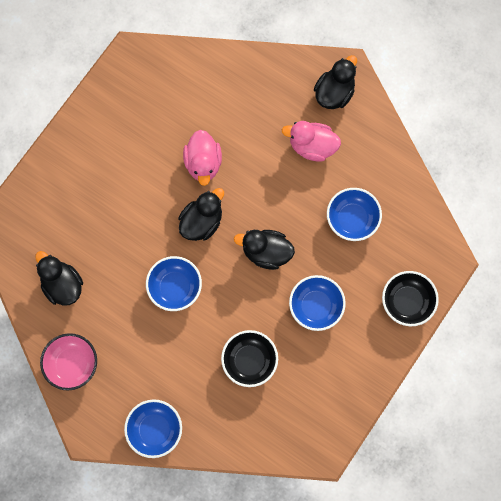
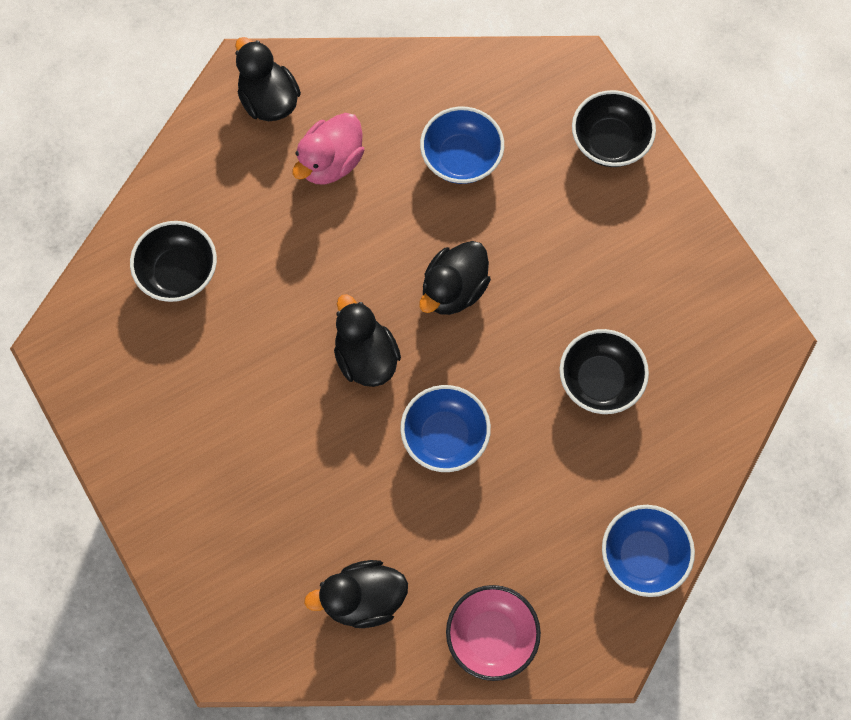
camera: 65 degrees left, 5 degrees down
(203, 96) = (178, 272): none -> black bowl
(203, 163) = (279, 317): pink duck -> none
(316, 306) = (562, 259): blue bowl -> none

